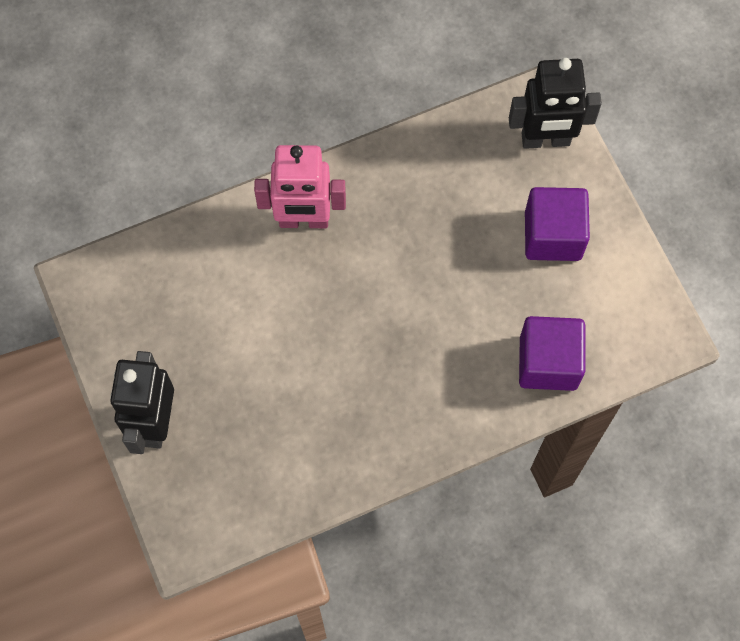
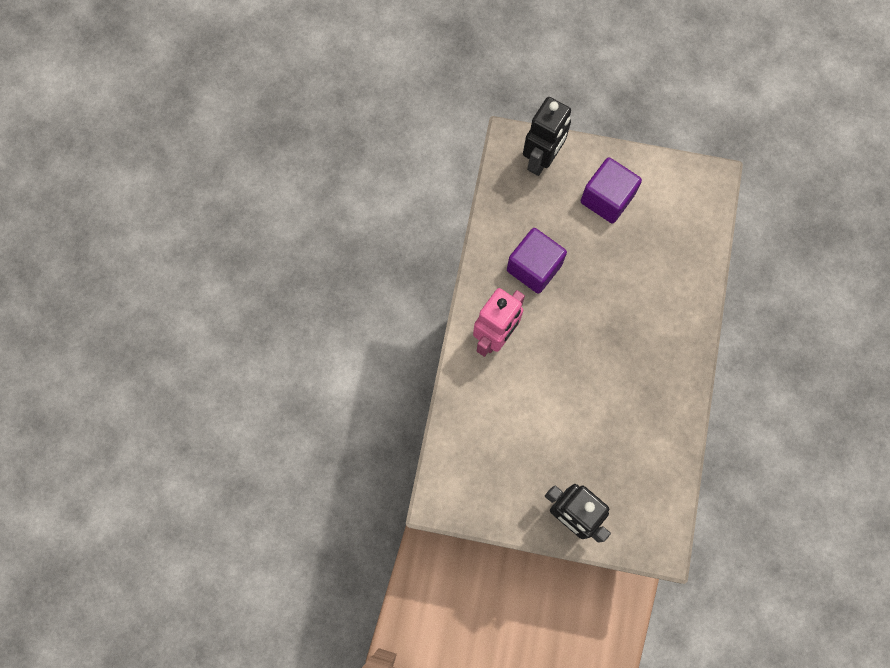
camera: 55 degrees left, 5 degrees up
(548, 362) = (685, 257): purple cube -> purple cube (534, 267)

